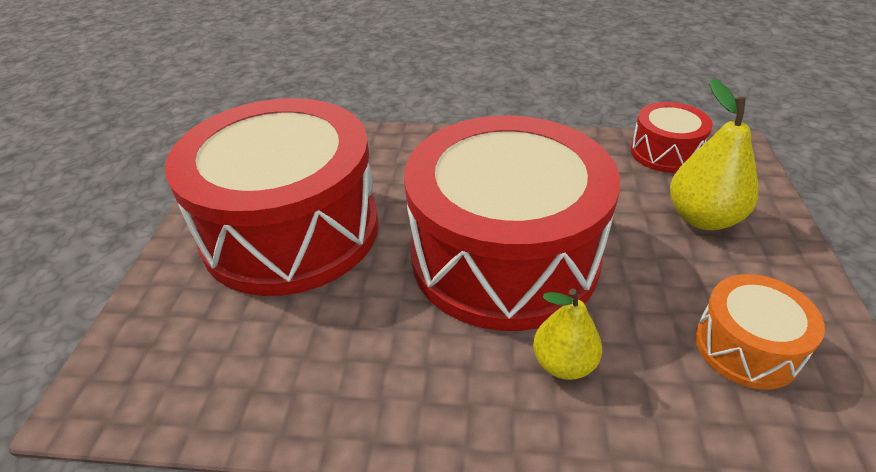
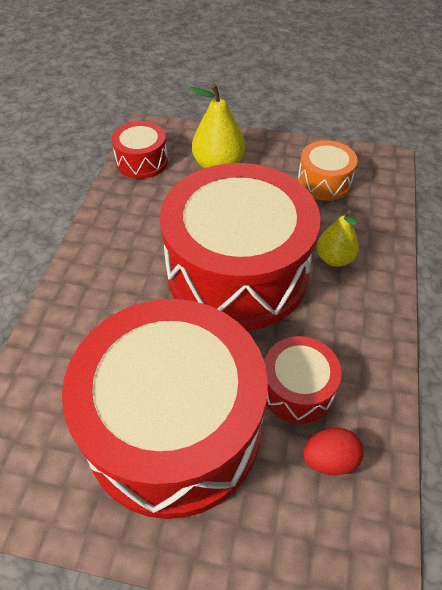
camera: 85 degrees left, 10 degrees up
(235, 360) = (329, 459): none -> red egg
(331, 325) = (297, 389): none -> red drum

